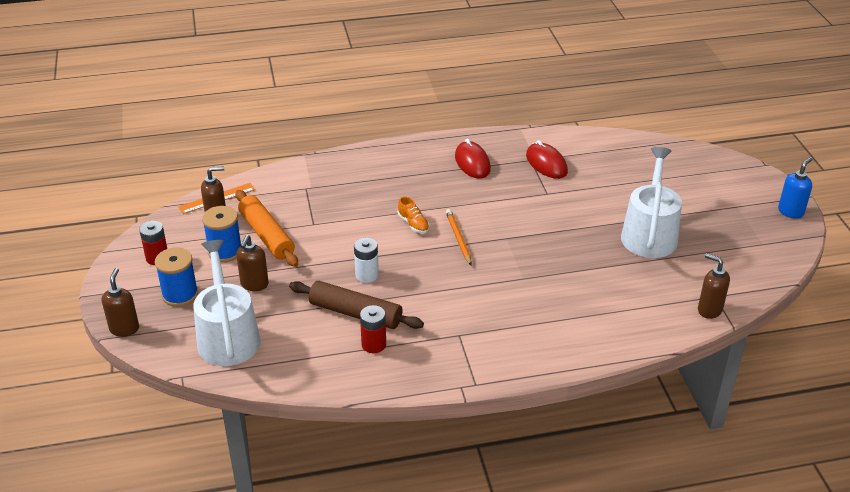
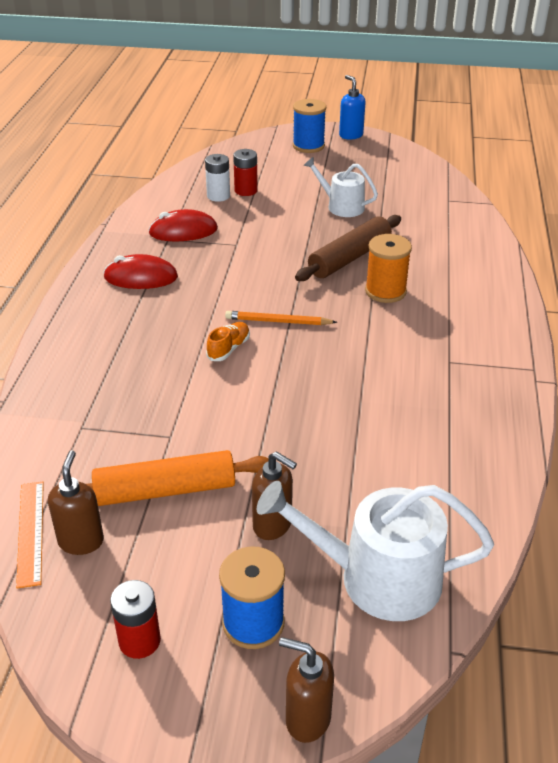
camera: 70 degrees left, 0 degrees up
(225, 251) = (175, 546): blue spool -> blue spool (308, 146)
(356, 313) = (379, 435): brown rolling pin -> brown rolling pin (349, 258)
(367, 275) = (308, 409): white battery -> white battery (218, 196)
(373, 344) = (444, 432): red battery -> red battery (246, 190)
(413, 224) = (229, 348): orange shoe -> orange shoe turned 45 degrees counterclockwise
(533, 284) = (385, 291): none -> orange spool
(649, 234) = (341, 206): white watering can -> white watering can, size x0.60
(709, 310) = (466, 208): brown soap dispenser -> none

